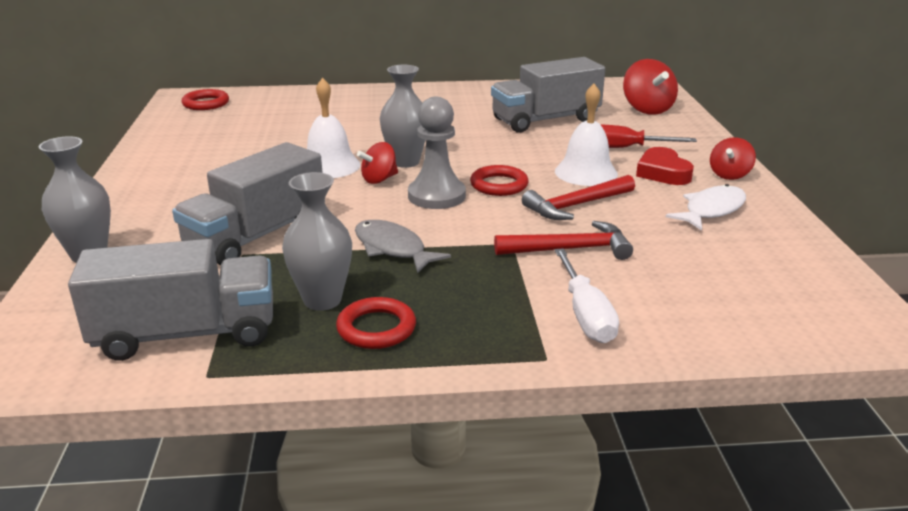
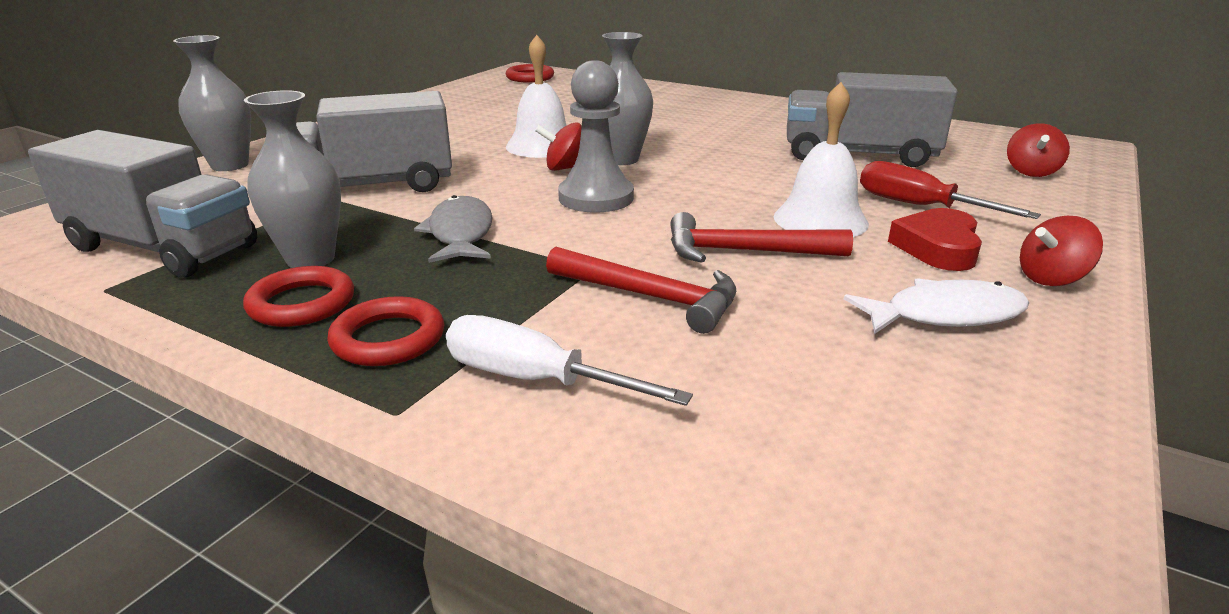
camera: 35 degrees right, 0 degrees up
(499, 185) = (685, 205): red ring -> red ring (388, 339)
(585, 314) = (536, 380): white screwdriver -> white screwdriver turned 90 degrees clockwise
(647, 109) = (1031, 172): red spinning top -> red spinning top, size x0.63

